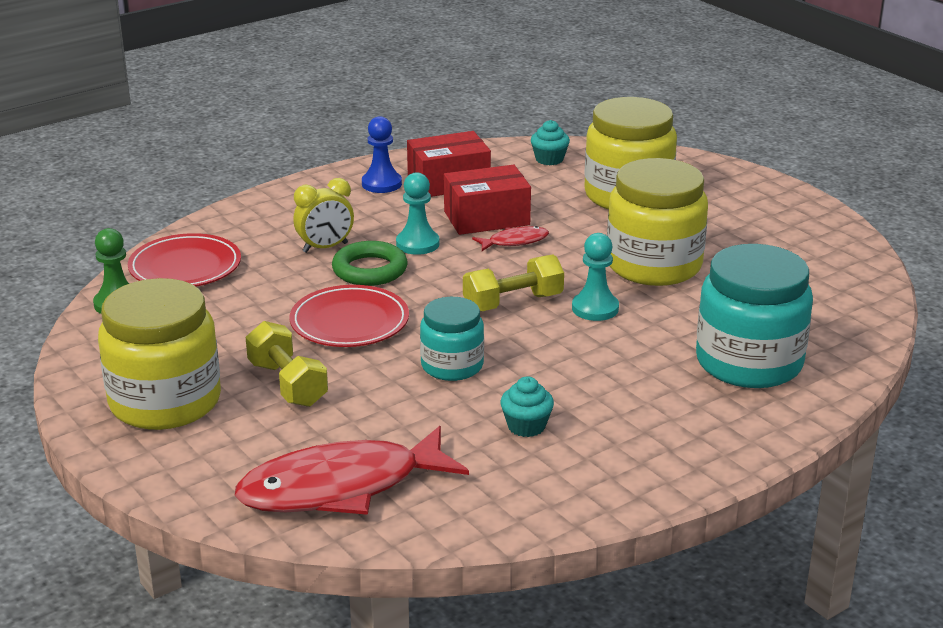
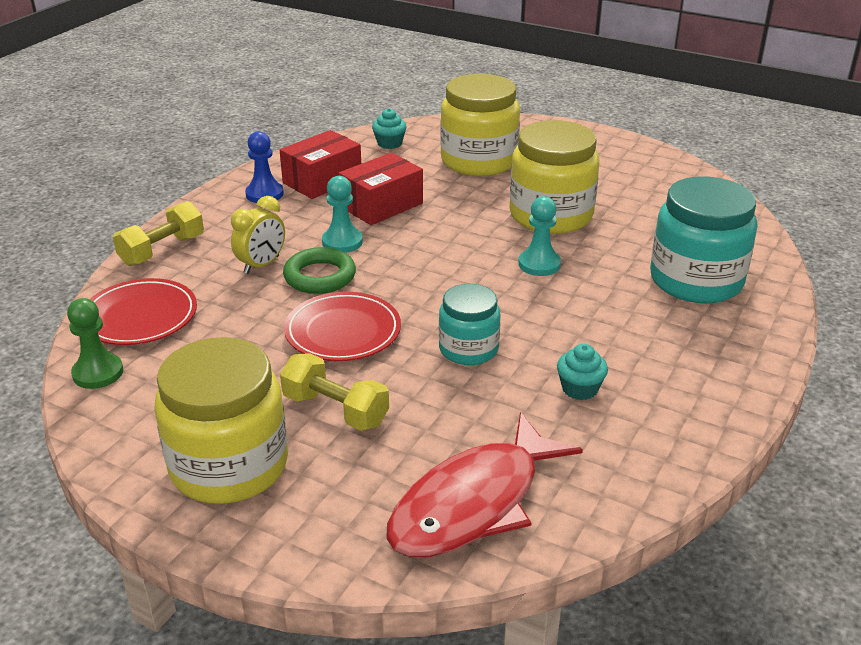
camera: 25 degrees left, 5 degrees up
(513, 303) = (469, 276): yellow dumbbell -> yellow dumbbell (162, 250)
(514, 241) = (423, 221): red fish -> none

